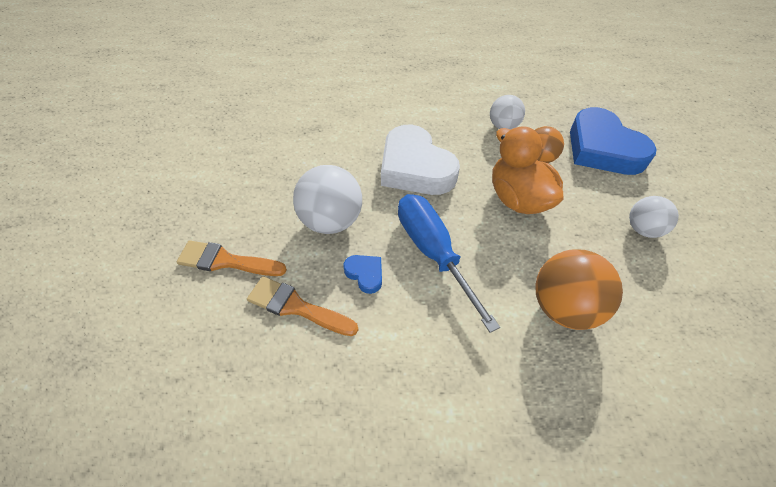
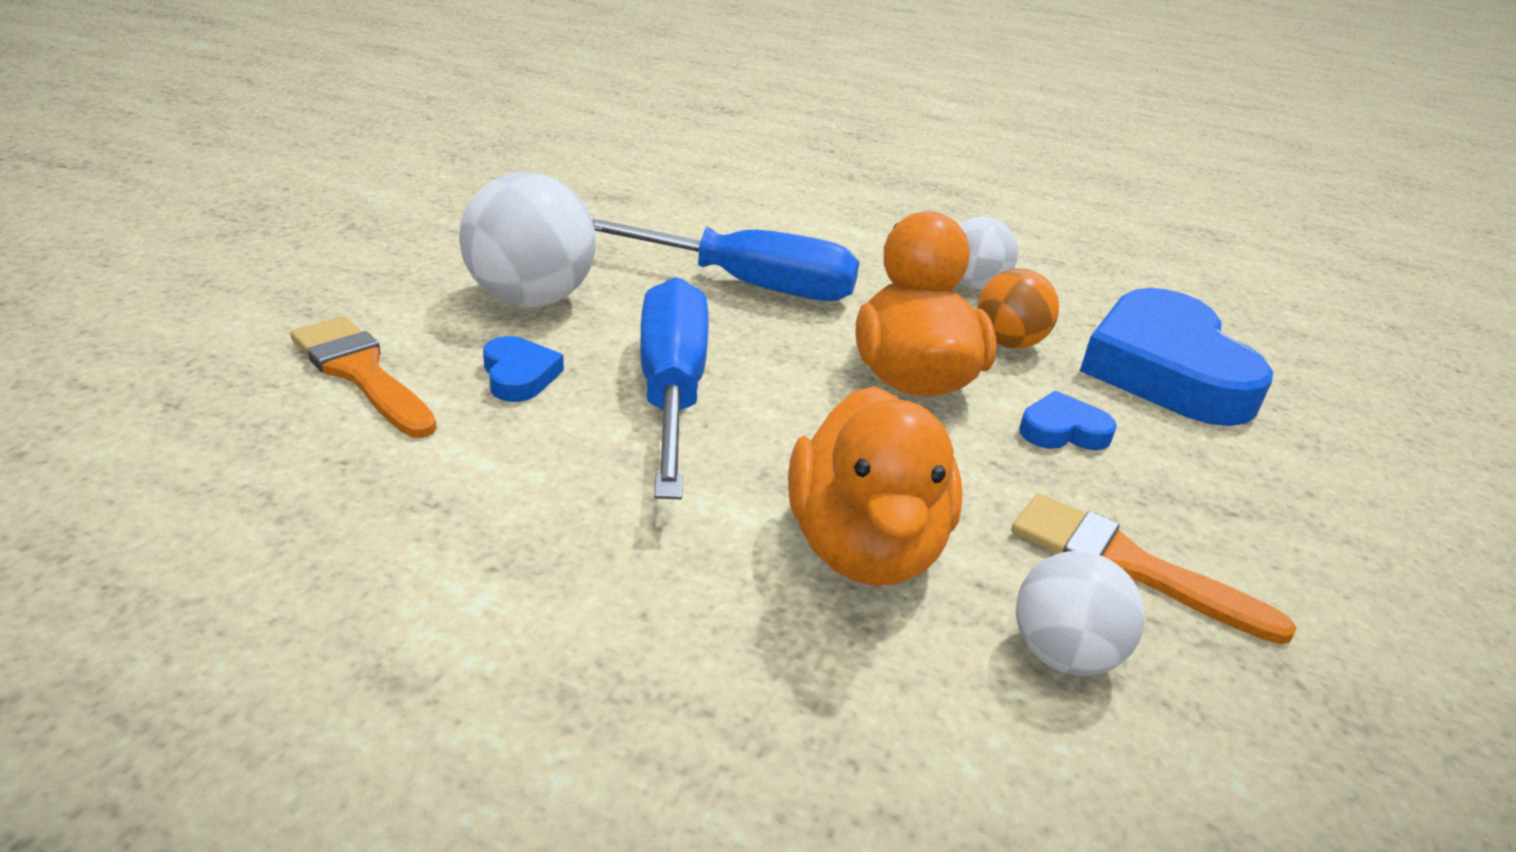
camera: 20 degrees right, 20 degrees down
(226, 261) = (311, 289): orange brush -> orange brush (1127, 565)
(415, 167) = (748, 285): white heart -> blue screwdriver
(563, 307) = (864, 546): orange ball -> orange duck
(589, 204) = (1063, 430): none -> blue heart
(643, 229) = (1157, 502): white ball -> white ball (1063, 655)

